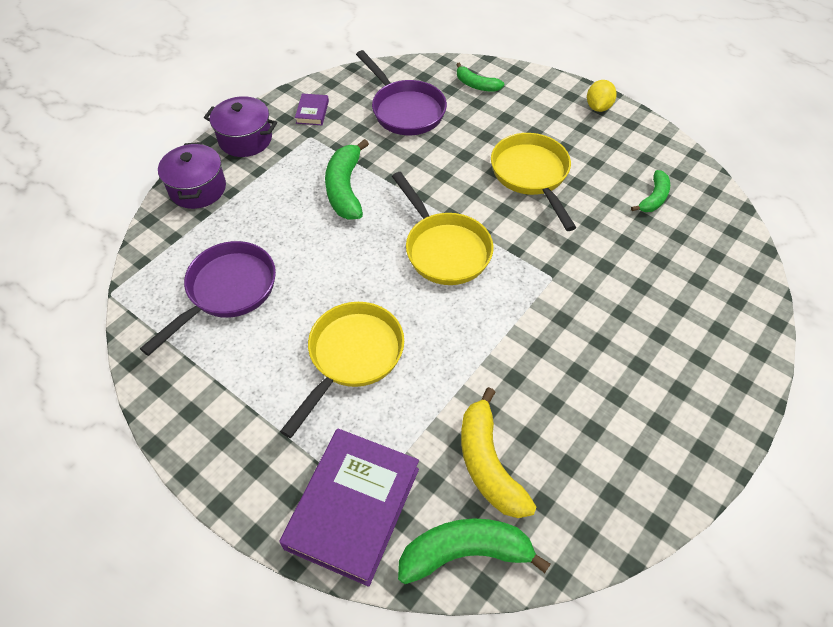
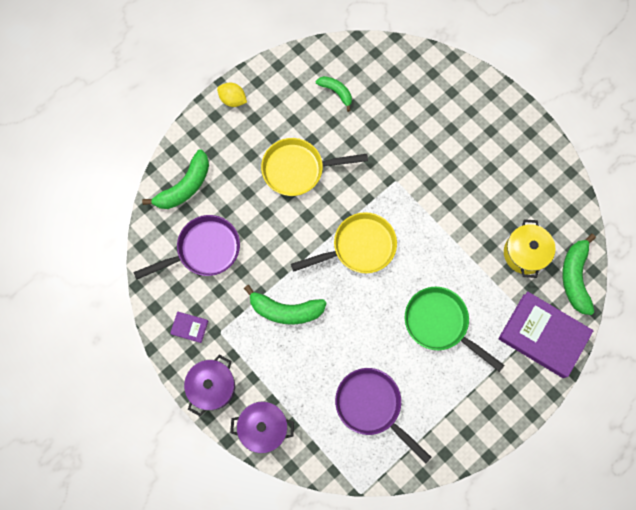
camera: 80 degrees left, 20 degrees up
(352, 357) = (440, 324): yellow pan -> green pan
(476, 85) = (184, 186): green banana -> green banana, size x1.66
(488, 464) = (525, 253): yellow banana -> yellow pot

